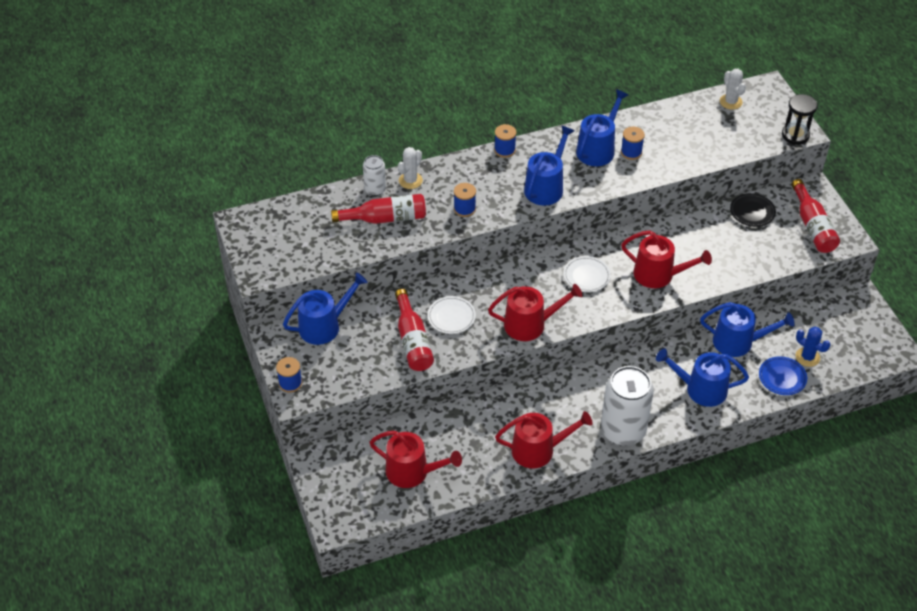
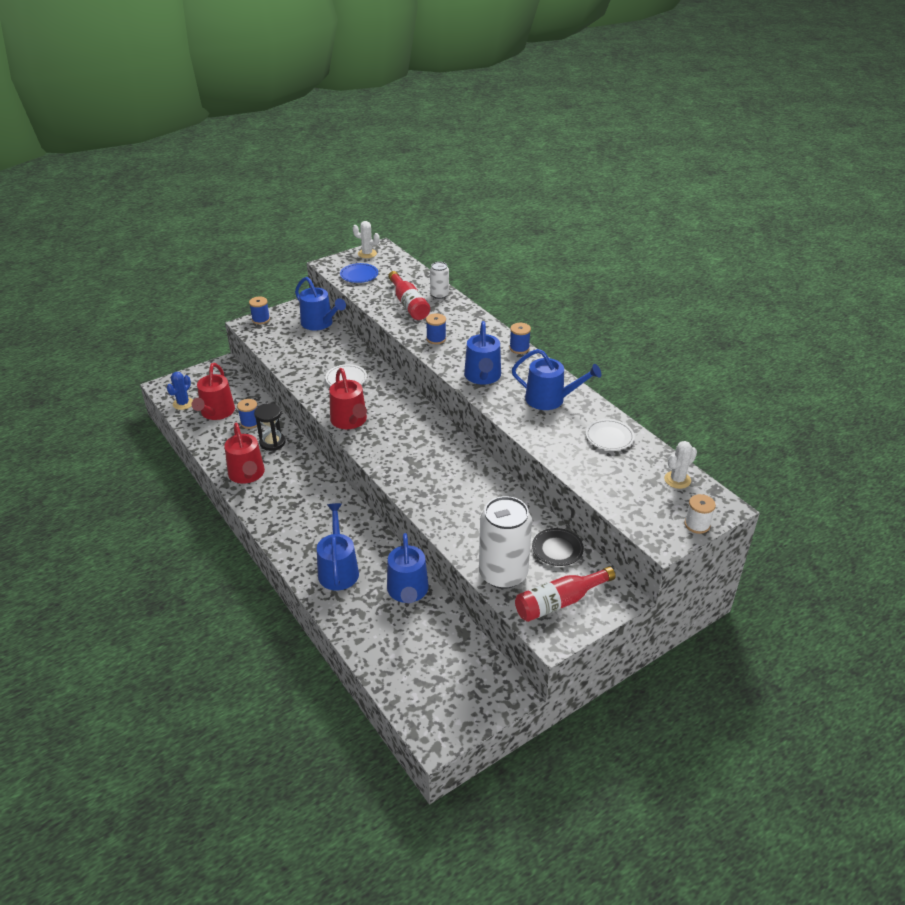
camera: 75 degrees right, 10 degrees down
(410, 180) = (457, 309): white cactus -> white cactus (367, 254)
(413, 340) = (315, 365): red bottle -> none
(546, 187) = (482, 376): blue watering can -> blue watering can turned 75 degrees clockwise
(586, 276) = (419, 445): white plate -> white plate (609, 437)
(623, 430) = (277, 522): white can -> white can (503, 574)
(631, 152) = (557, 420): blue spool -> blue spool (250, 422)
(658, 275) = (438, 490): red watering can -> none
(782, 378) = (369, 632): blue plate -> blue plate (359, 275)
(786, 107) = (697, 524): none -> white spool
(795, 135) = (654, 536): black hourglass -> black hourglass (272, 442)
(807, 357) = (403, 651): blue cactus -> blue cactus (183, 403)

